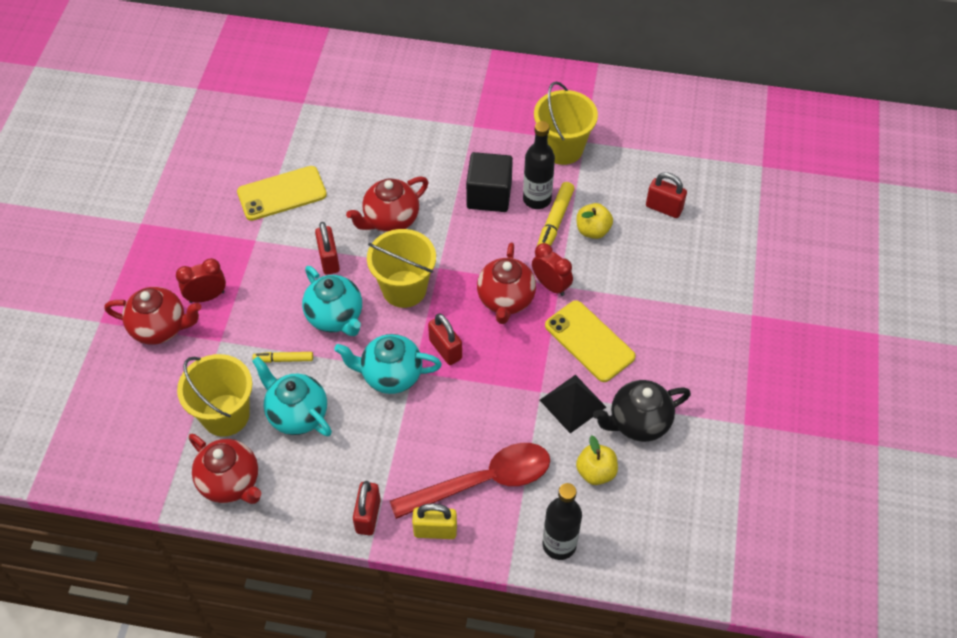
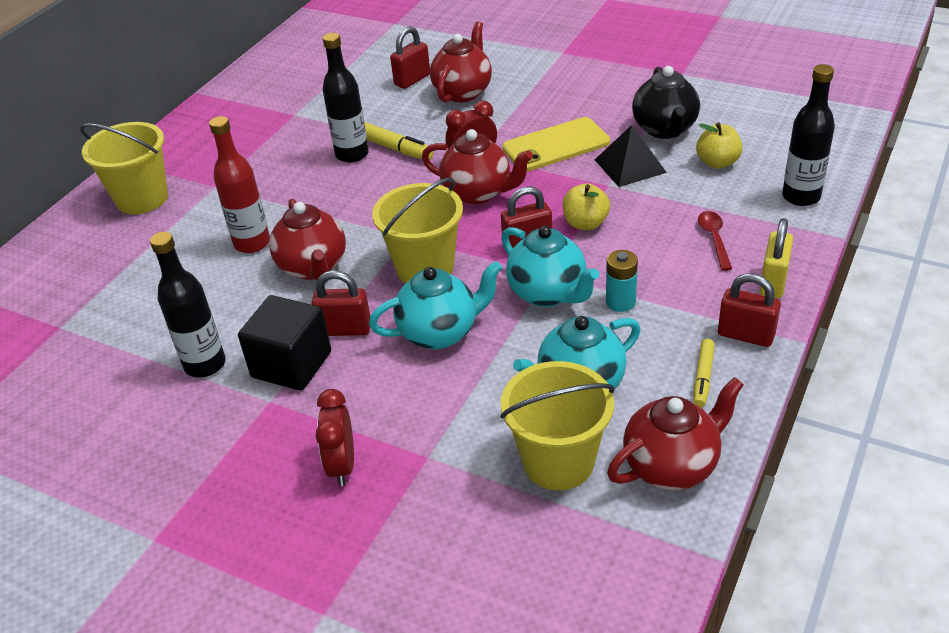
camera: 70 degrees left, 15 degrees down
(160, 328) = (373, 528): red teapot -> red teapot (463, 92)
(282, 193) = (205, 364): yellow phone -> black bottle
(283, 359) = (487, 390): yellow marker -> yellow marker (703, 377)
(390, 375) = (548, 293): turquoise teapot -> turquoise teapot turned 60 degrees counterclockwise
(390, 425) = (620, 302): none -> turquoise battery
(410, 174) = (252, 243): none -> red bottle
(483, 481) = (714, 239): red spoon -> red spoon, size x0.45
(489, 195) = (325, 186): black cube -> black cube (291, 364)
(562, 148) = (294, 129): yellow bucket -> yellow bucket (142, 198)
(592, 230) = (415, 124): yellow apple -> yellow apple (585, 223)

